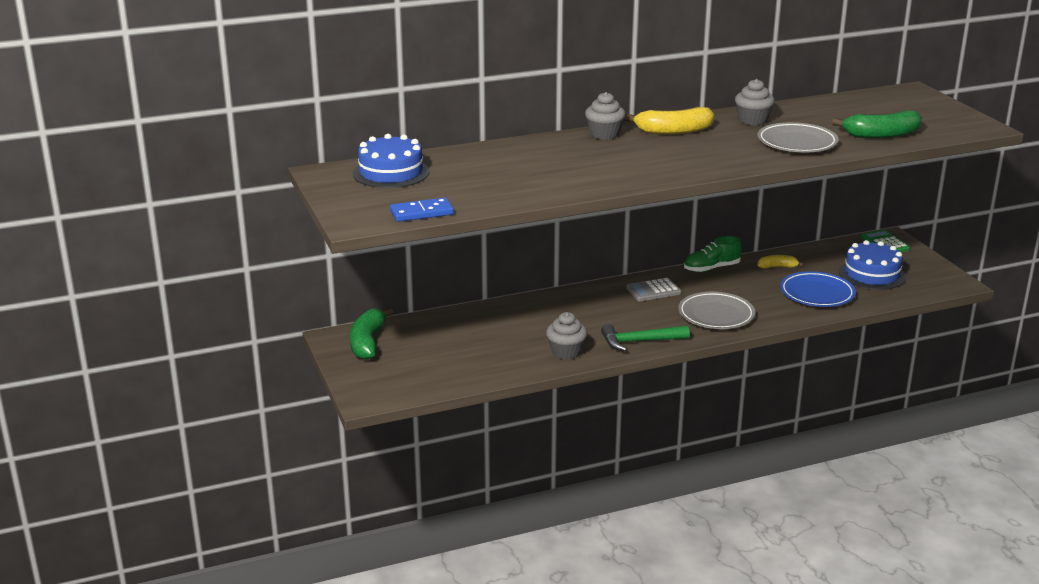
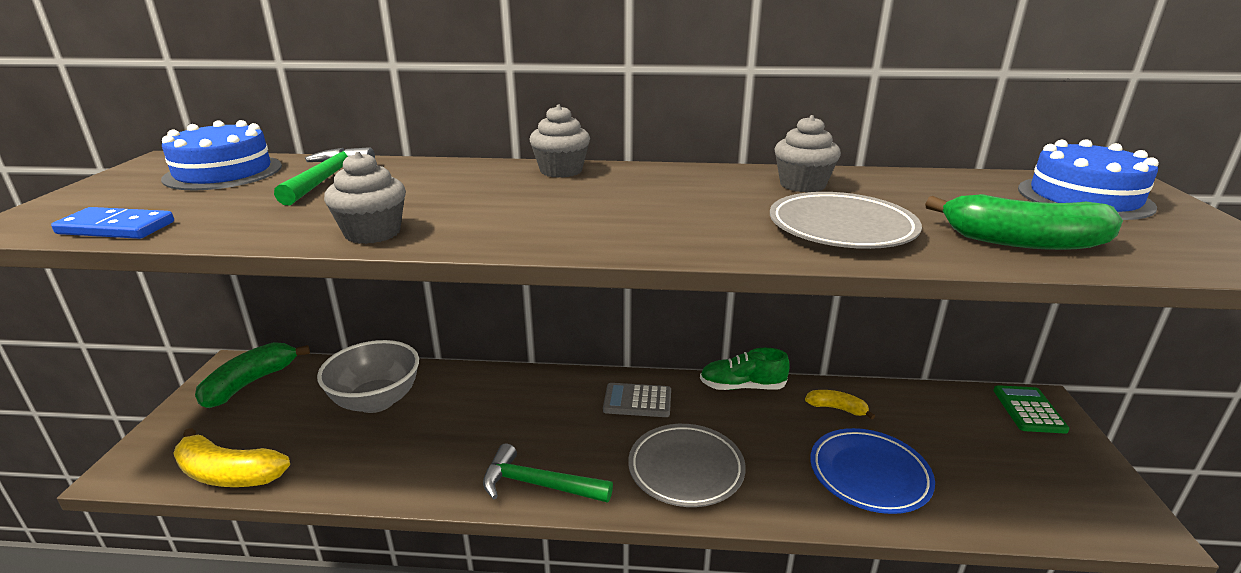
camera: 25 degrees right, 0 degrees up
(471, 165) = (327, 179): none -> green hammer
(478, 330) = (376, 401): none -> grey bowl
(566, 352) = (428, 471): grey cupcake -> grey cupcake (372, 233)
(674, 131) = (662, 181): yellow banana -> yellow banana (229, 474)
(872, 274) = (982, 462): blue cake -> blue cake (1084, 197)

